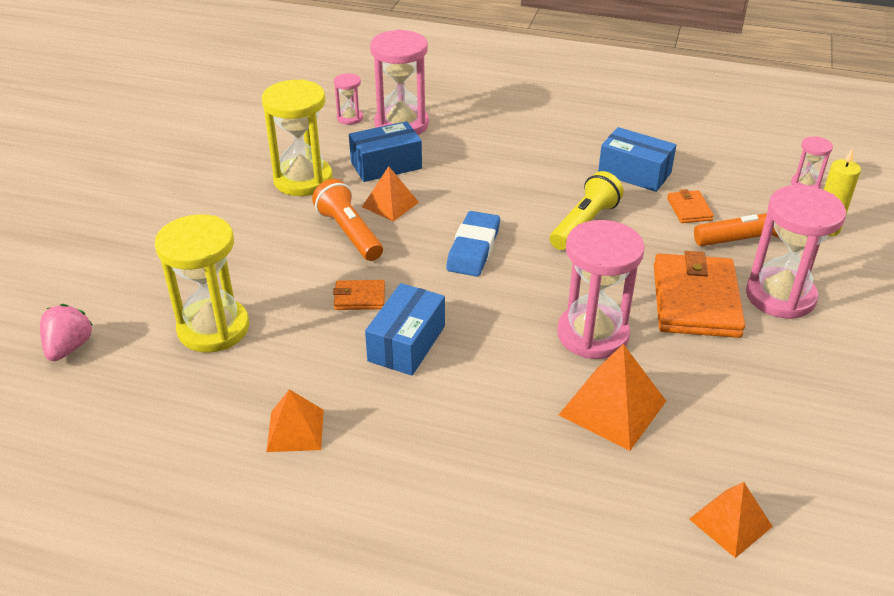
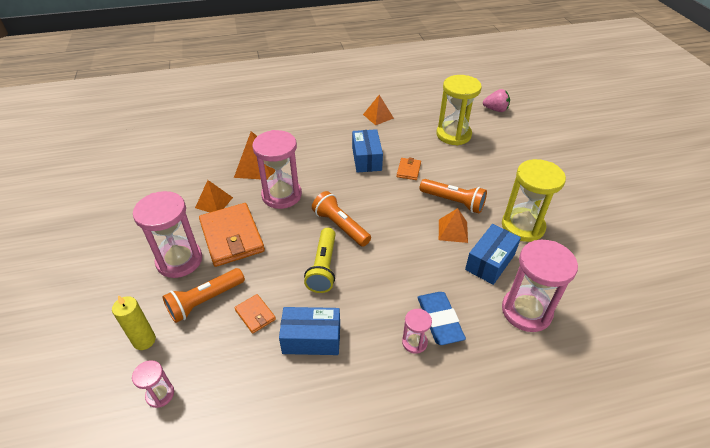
camera: 150 degrees right, 5 degrees up
(69, 347) = (495, 109): pink strawberry -> pink strawberry turned 60 degrees counterclockwise
(350, 118) = (569, 299): pink hourglass -> pink hourglass (414, 342)
(359, 297) = (408, 170): orange wallet -> orange wallet turned 45 degrees counterclockwise
(473, 248) = (377, 220): blue eraser -> blue eraser (439, 320)
(530, 259) = (340, 226): none -> orange flashlight
(730, 522) = (195, 144): orange pyramid -> orange pyramid (214, 202)

